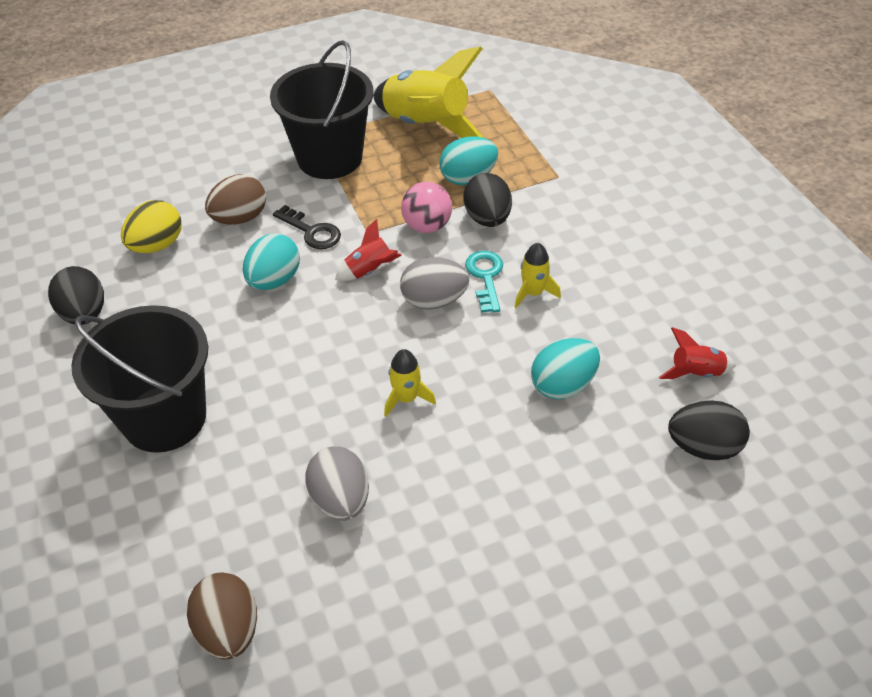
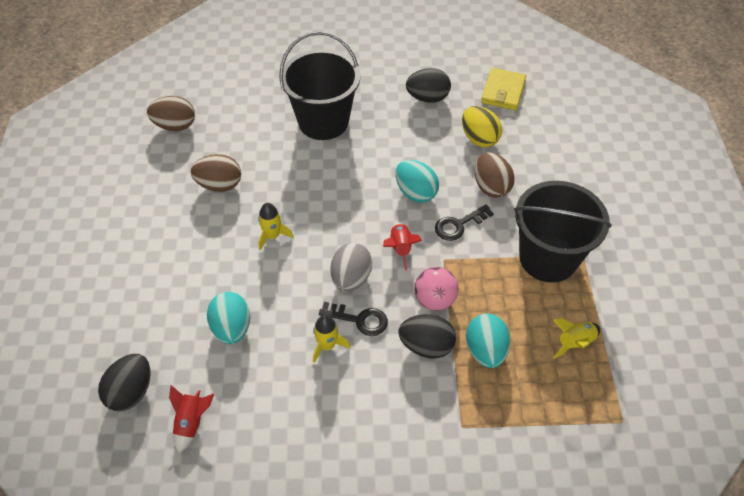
camera: 110 degrees right, 5 degrees up
(56, 242) = (503, 91): none -> yellow wallet
(340, 499) = (219, 185): grey egg -> brown egg
(425, 126) = (574, 343): yellow rocket -> yellow rocket, size x0.46
(485, 277) = (359, 320): turquoise key -> black key

